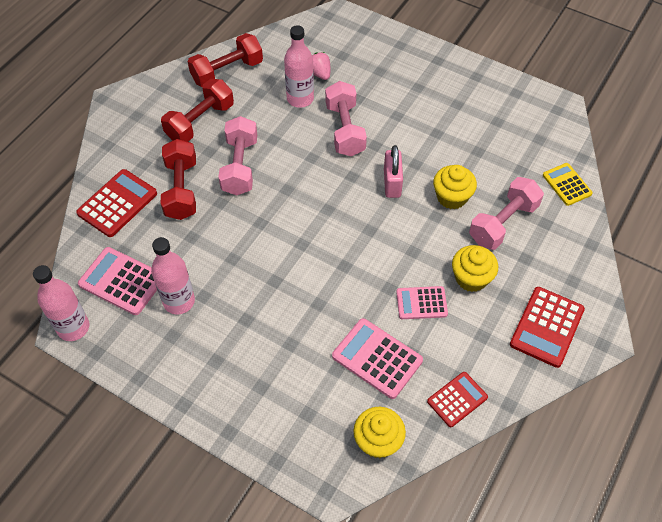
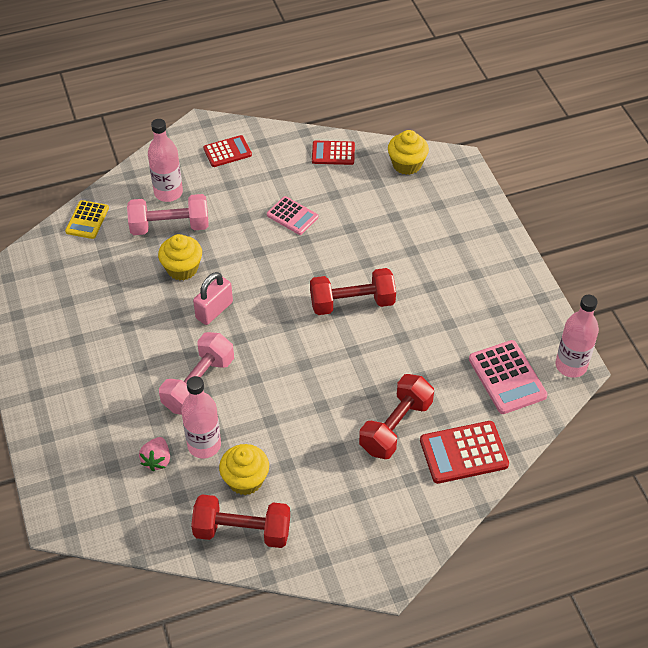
camera: 140 degrees left, 5 degrees down
(179, 301) = (471, 331): pink bottle -> pink bottle (168, 193)
(200, 122) = (321, 488): red dumbbell -> red dumbbell (352, 303)
(240, 166) = (324, 413): pink dumbbell -> none
(377, 358) = (360, 205): pink calculator -> none
(471, 278) = (239, 208): yellow cupcake -> yellow cupcake (245, 480)
(546, 327) = (227, 152): red calculator -> red calculator, size x0.65

